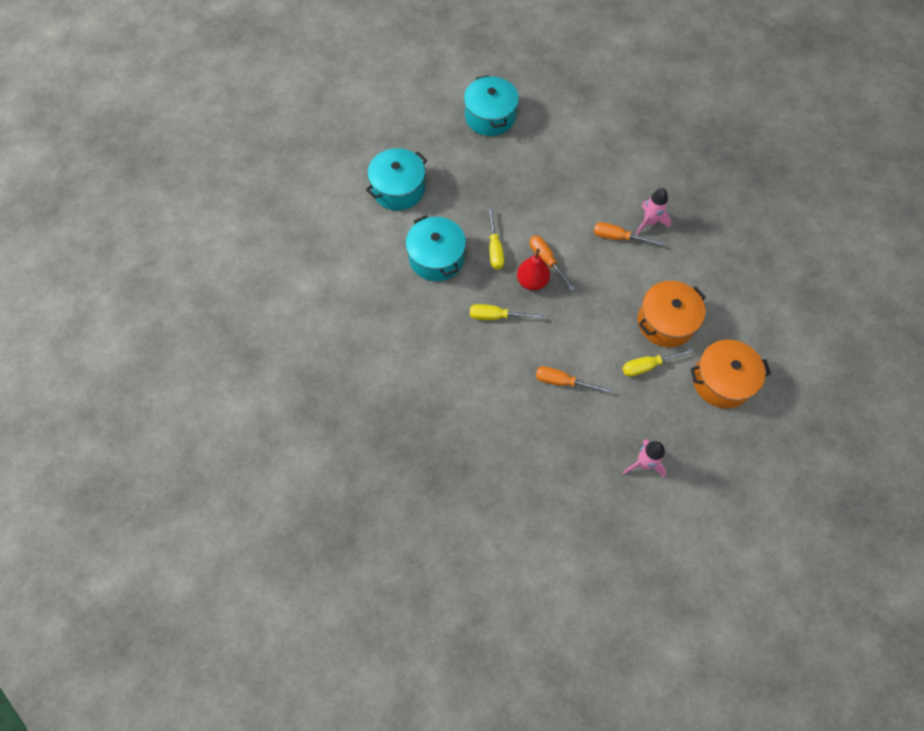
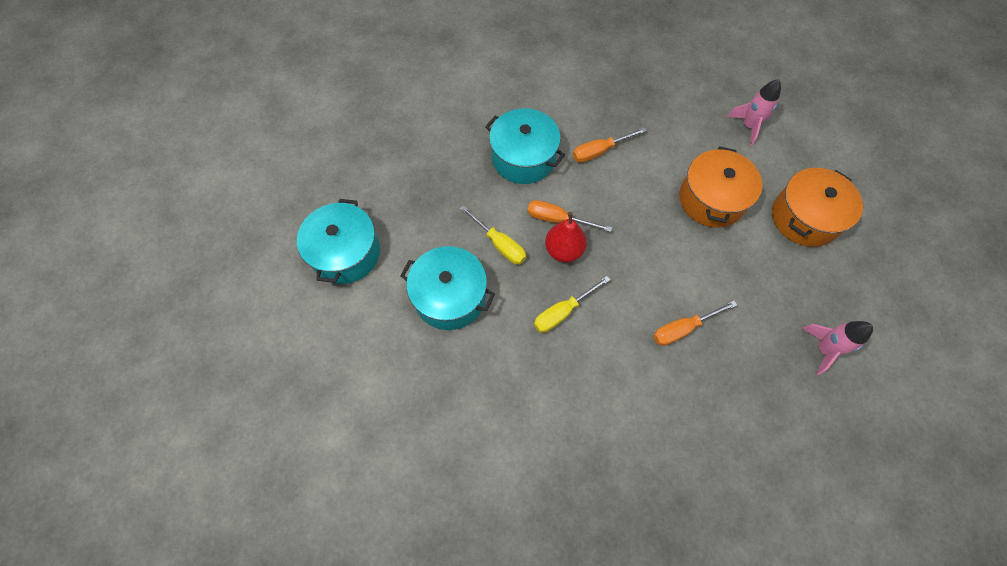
camera: 40 degrees left, 0 degrees up
(490, 117) = (377, 117): turquoise pot -> turquoise pot (523, 158)
(647, 366) = (737, 252): yellow screwdriver -> none
(649, 222) = (612, 119): pink rocket -> pink rocket (748, 126)

